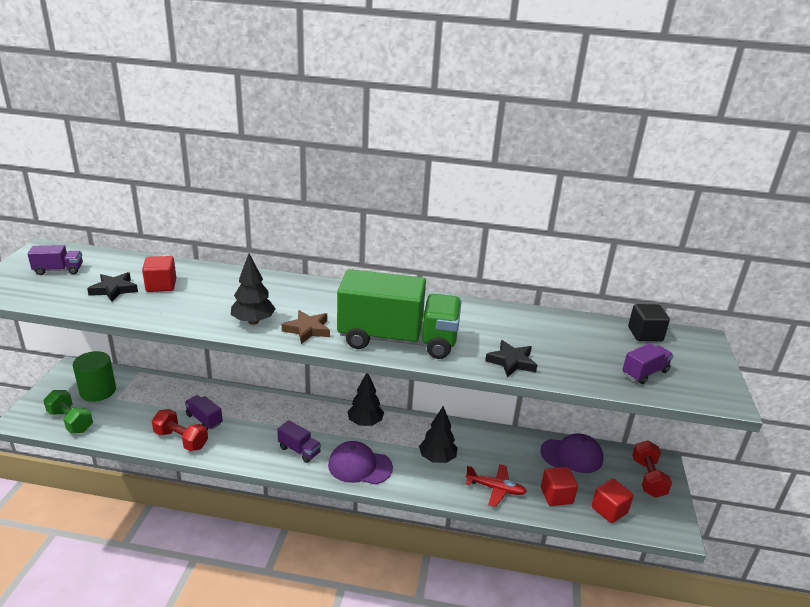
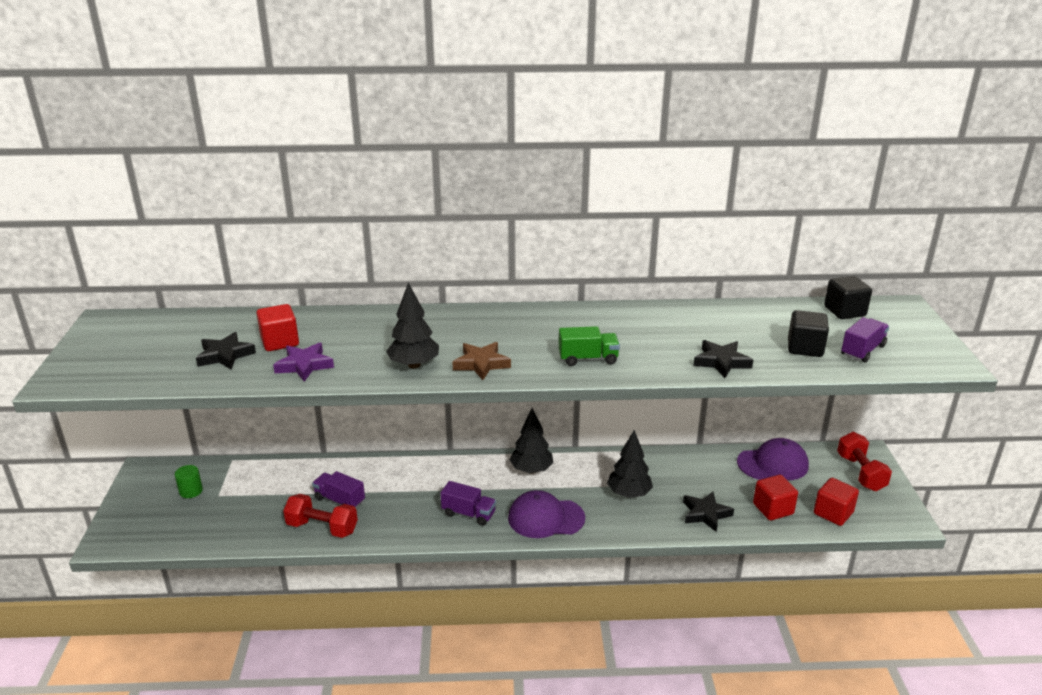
camera: 10 degrees left, 0 degrees up
(59, 270) = (140, 343): purple truck -> none
(70, 421) = (173, 531): green dumbbell -> none
(98, 391) = (191, 491): green cylinder -> green cylinder, size x0.52
(168, 308) = (304, 365): none -> purple star
(398, 340) = (588, 359): green truck -> green truck, size x0.43
(496, 489) = (705, 514): red plane -> black star
(592, 362) = (805, 348): none -> black cube

